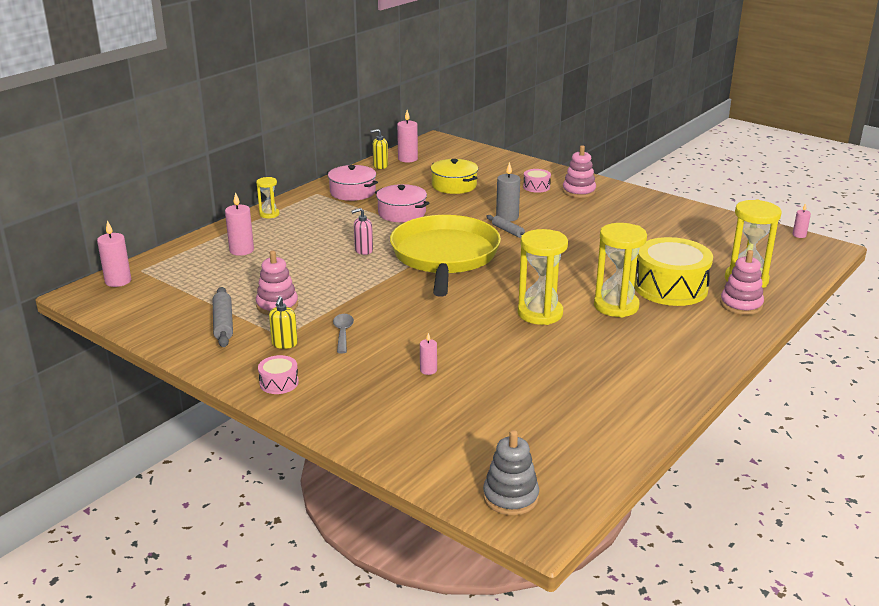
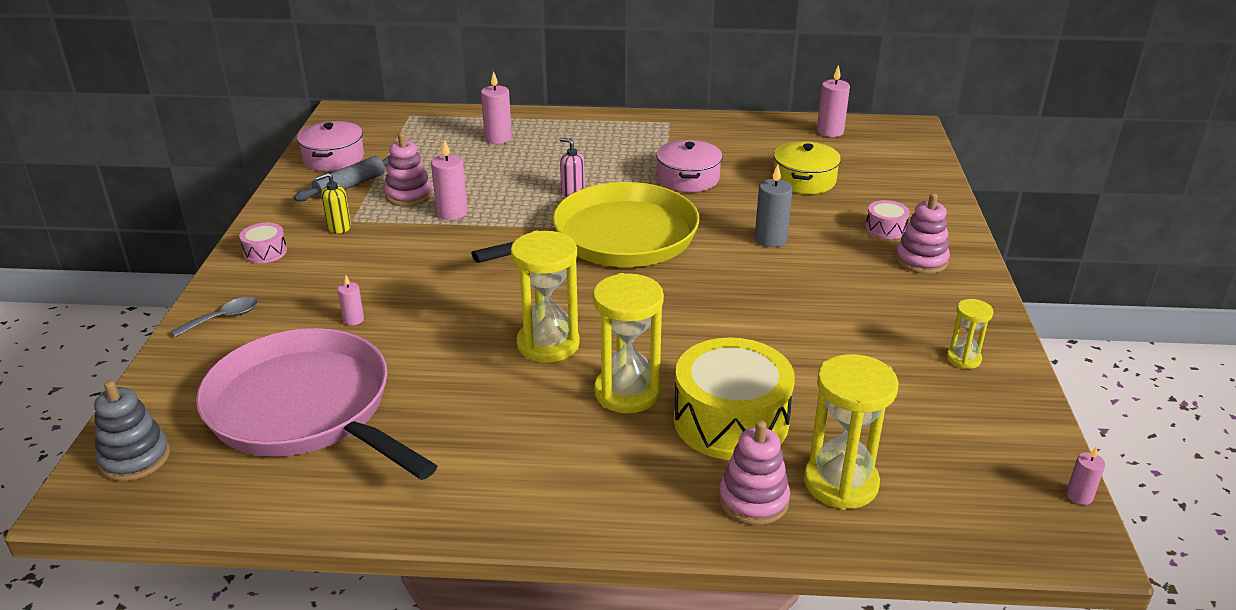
camera: 55 degrees right, 5 degrees up
(118, 281) = (380, 115): pink candle -> pink candle (452, 213)
(269, 214) = (589, 120): yellow hourglass -> yellow hourglass (963, 359)
(343, 333) = (387, 246): grey spoon -> grey spoon (223, 318)
(352, 192) = (699, 136): pink pot -> pink pot (333, 158)
(380, 166) = (786, 125): yellow soap dispenser -> none
(507, 231) = (733, 252): grey rolling pin -> none
(521, 414) = (305, 409): none -> pink pan

